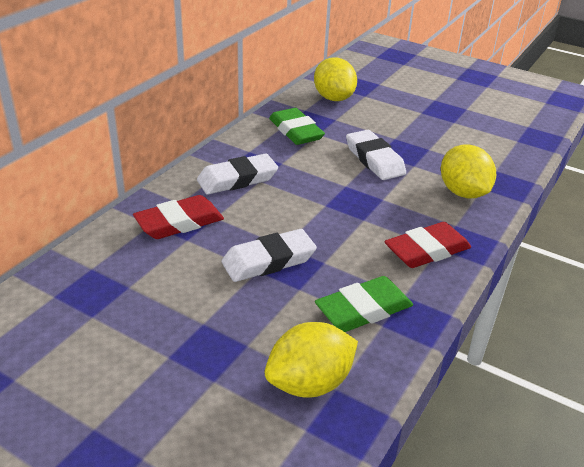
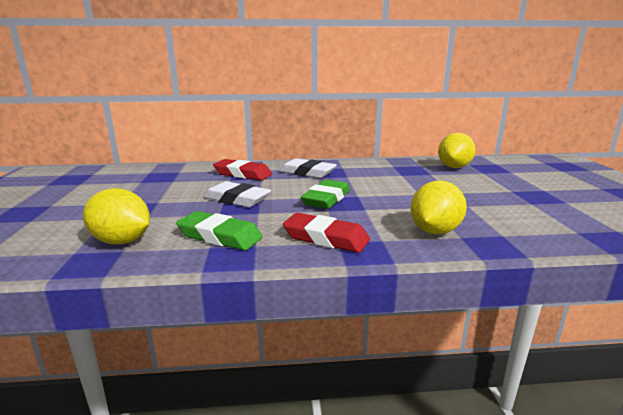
camera: 55 degrees right, 15 degrees down
(295, 131) = (389, 170): green eraser -> green eraser (326, 199)
(374, 159) = (408, 194): white eraser -> none

